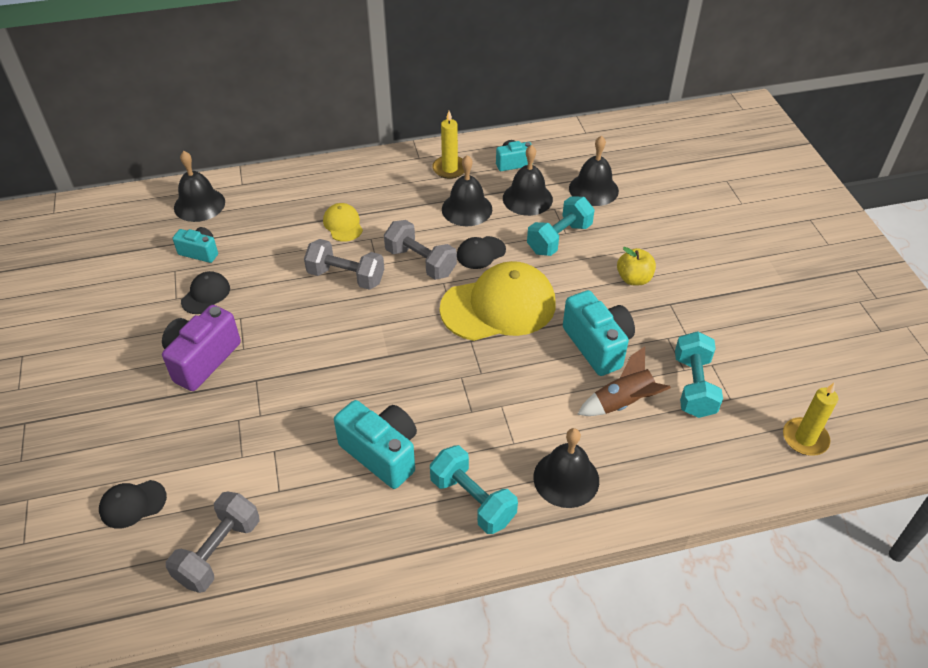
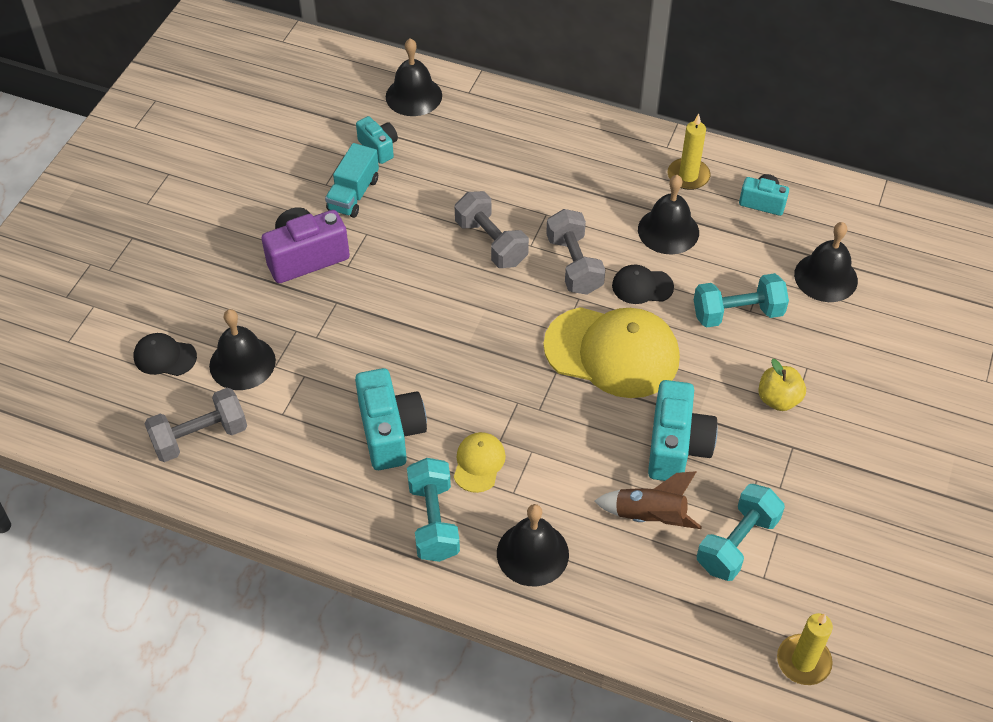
camera: 35 degrees right, 5 degrees up
(206, 294) = (353, 194): black cap -> turquoise truck
(343, 224) = (531, 185): yellow cap -> yellow cap (479, 463)
(527, 198) = (742, 251): black bell -> black bell (242, 363)

